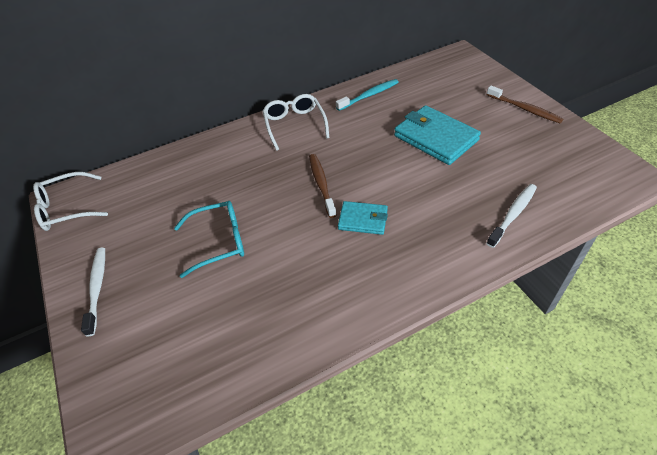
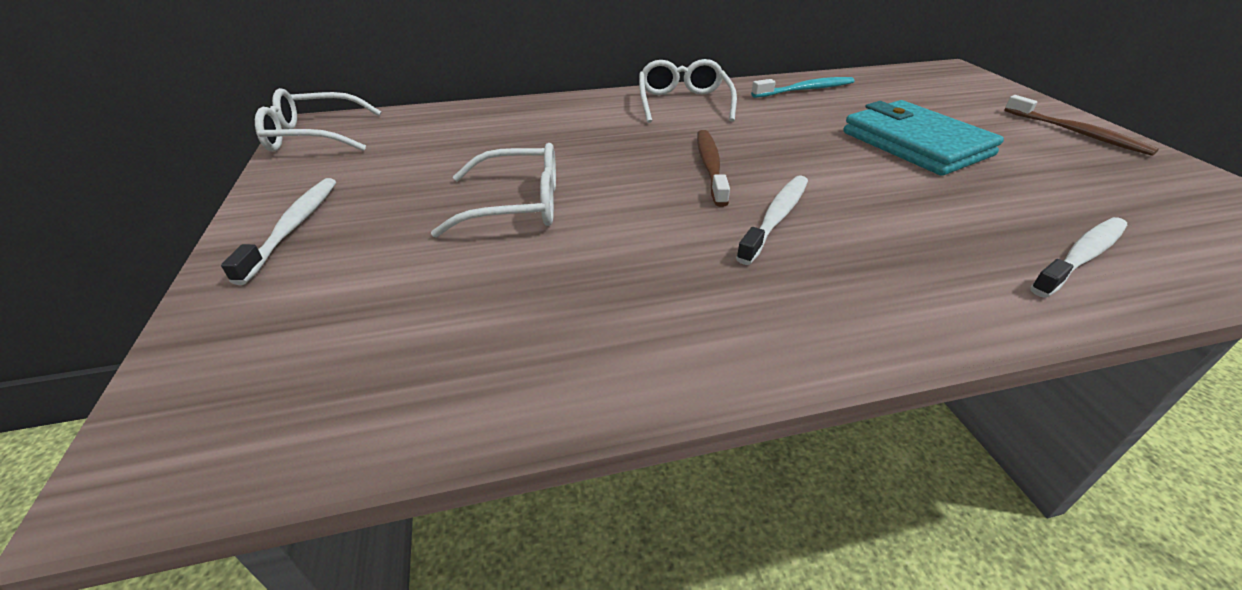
camera: 10 degrees right, 10 degrees down
(219, 242) = (516, 205): turquoise glasses -> white glasses
(363, 220) = (775, 218): turquoise wallet -> white toothbrush

